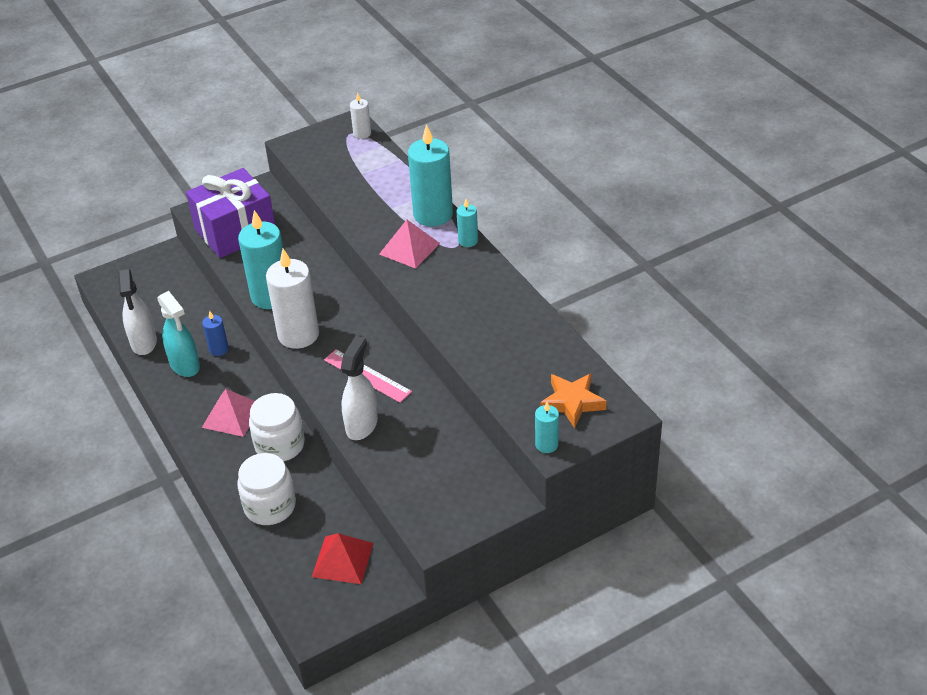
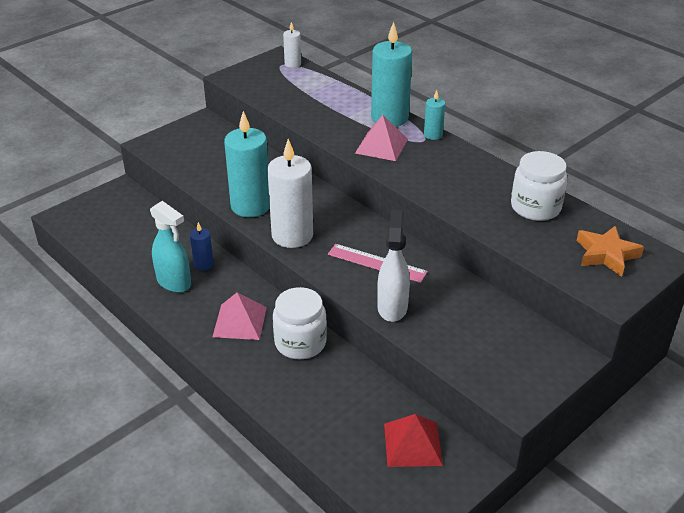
camera: 15 degrees left, 5 degrees down
(144, 343) = (124, 267): white spray bottle -> none
(235, 231) = (193, 156): purple gift -> none
(270, 506) = (314, 402): white jar -> white jar (535, 207)
(546, 444) = (604, 294): turquoise candle -> none

